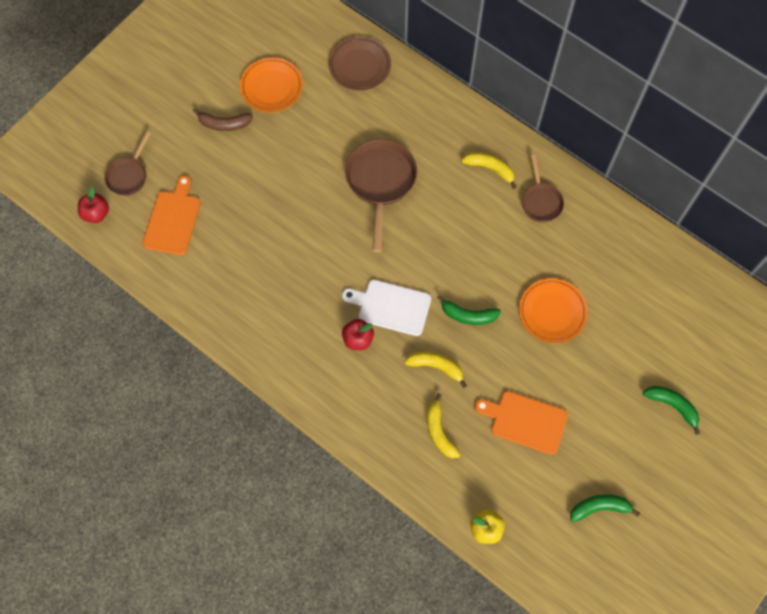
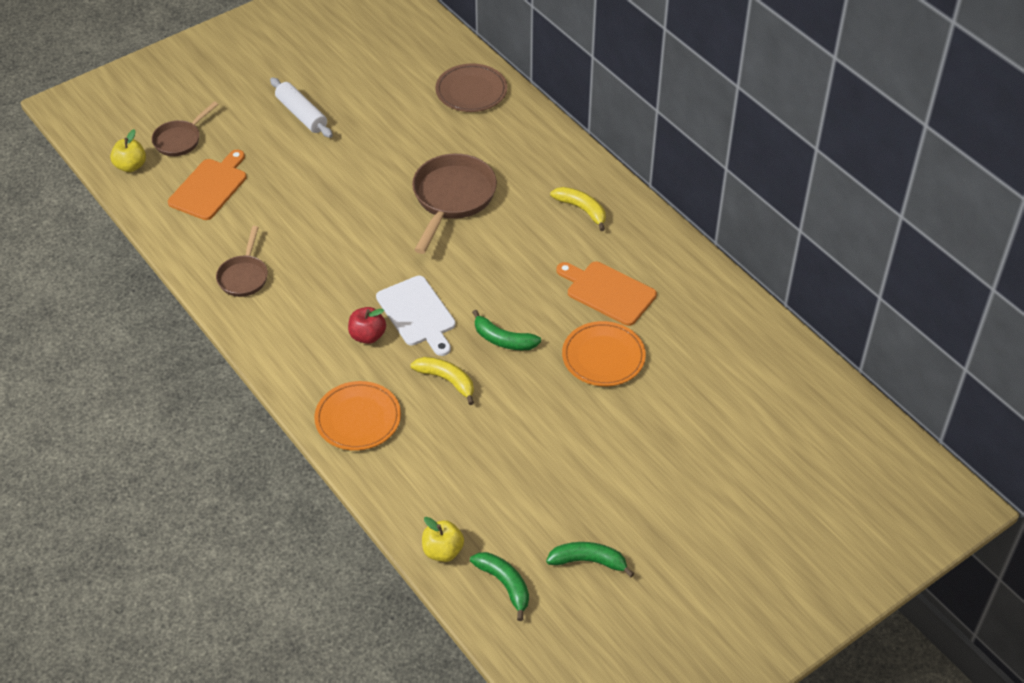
camera: 15 degrees right, 20 degrees down
(96, 213) = (131, 166): red apple -> yellow apple
(224, 124) = (301, 114): brown banana -> white rolling pin
(271, 87) = (367, 92): orange plate -> orange plate (358, 419)
(391, 307) = (417, 314): white cutting board -> white cutting board turned 150 degrees counterclockwise
(439, 431) = (426, 443): yellow banana -> none
(525, 421) = (531, 455): orange cutting board -> orange cutting board (608, 292)
(540, 201) = (629, 251): brown pan -> brown pan (244, 276)
(672, 406) = (715, 479): green banana -> green banana (504, 584)

